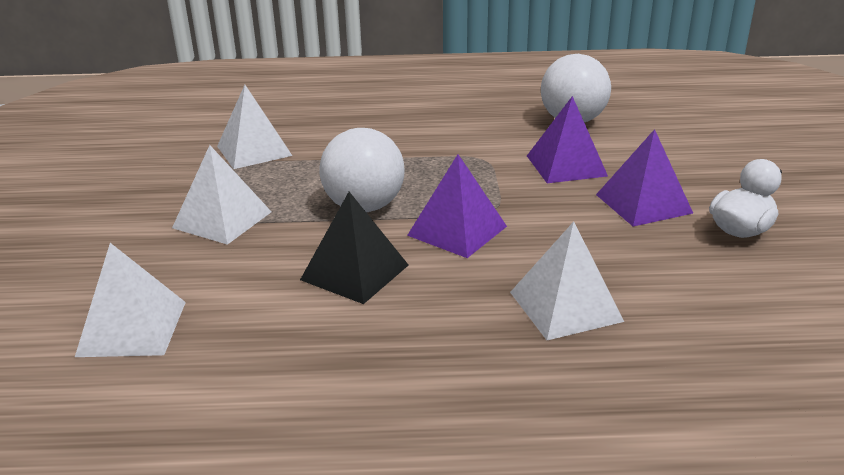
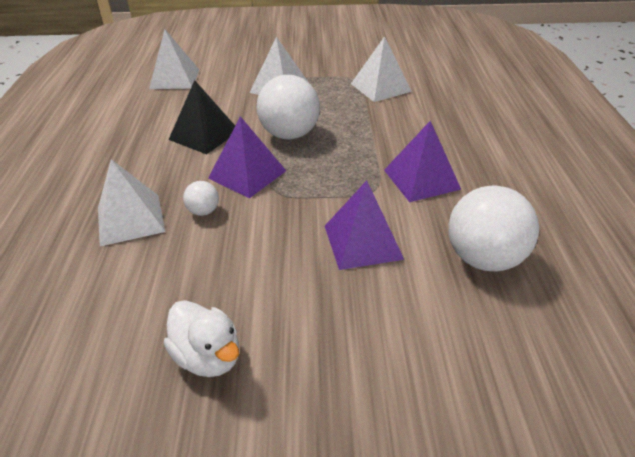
camera: 90 degrees right, 10 degrees up
(537, 254) = (203, 211): none -> white ball
(643, 203) = (277, 287): purple pyramid -> purple pyramid (421, 179)

